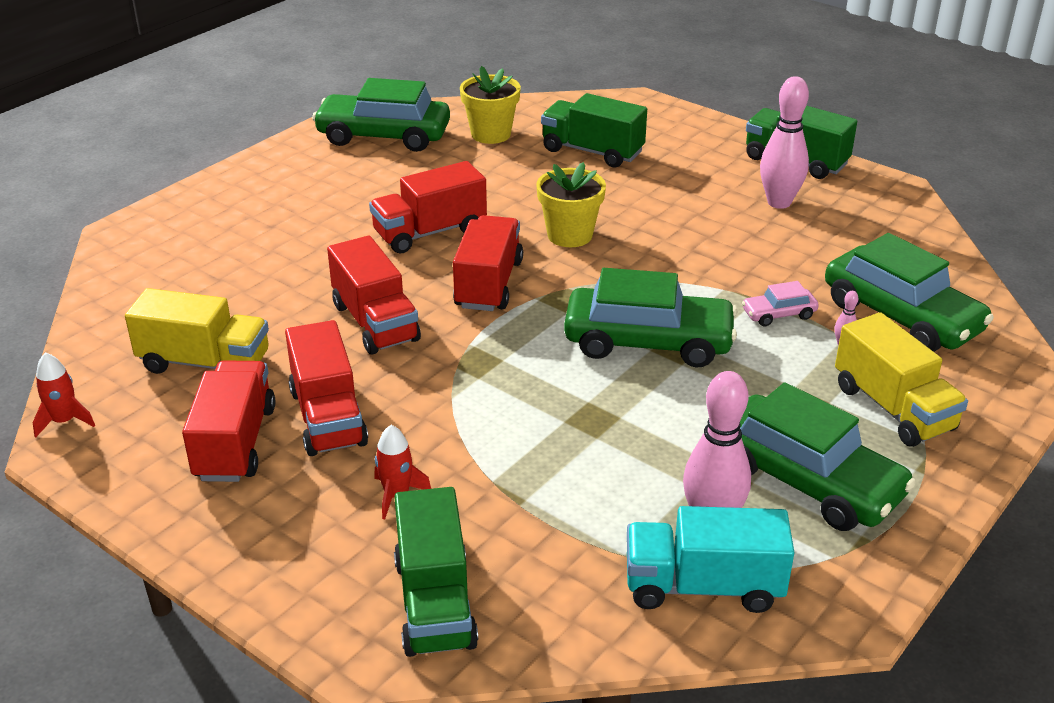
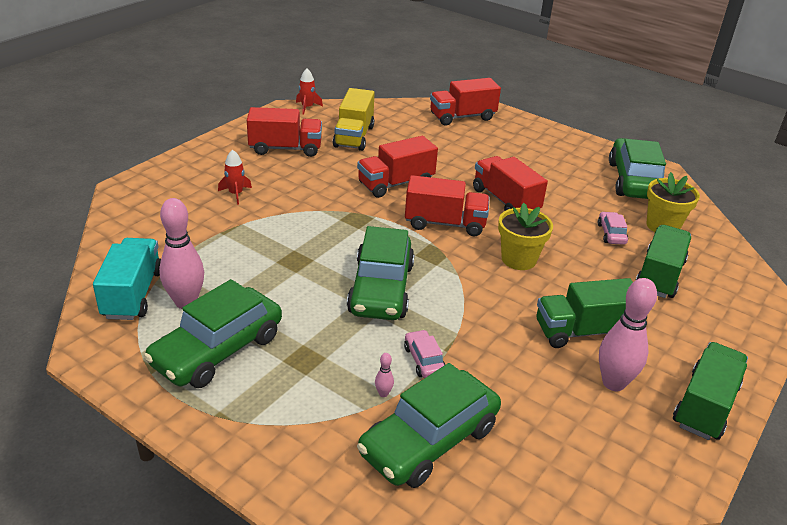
camera: 85 degrees right, 0 degrees up
(328, 417) = (304, 172): red truck -> red truck (462, 117)
(435, 603) = (152, 206): green truck -> green truck (582, 331)
(509, 168) = (611, 234): none -> pink car
(893, 408) = (295, 411): yellow truck -> none

